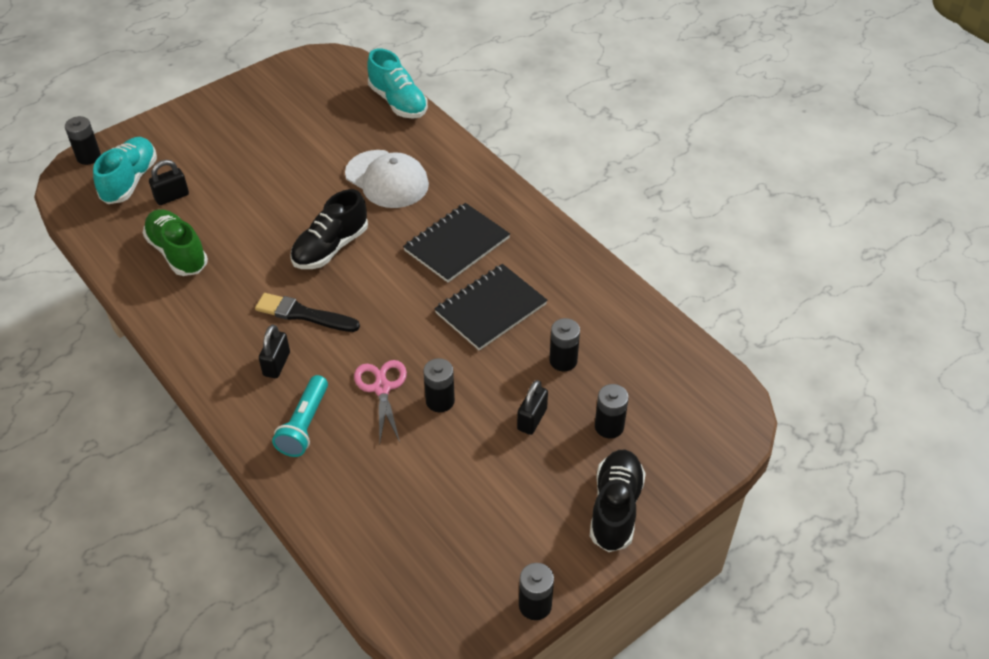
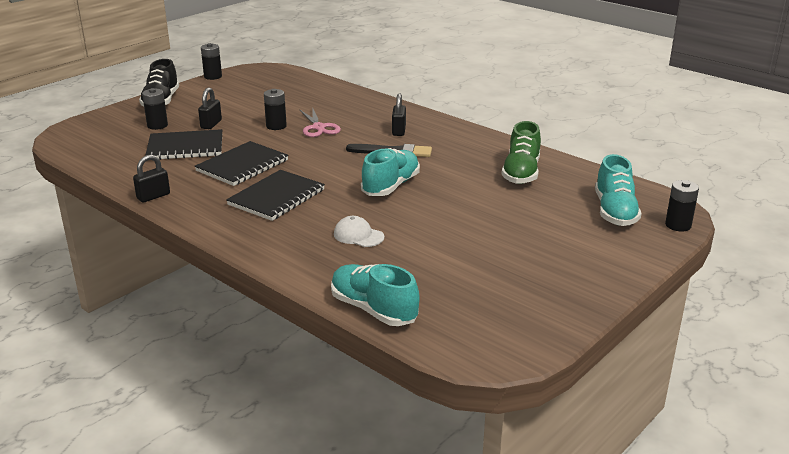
camera: 170 degrees right, 20 degrees down
(172, 197) = (562, 205): black padlock -> black padlock (153, 196)
(177, 253) = (521, 173): green shoe -> green shoe turned 60 degrees clockwise
(304, 425) = (365, 112): turquoise flashlight -> none
(330, 248) = (391, 186): black shoe -> turquoise shoe
(387, 179) = (358, 235): white cap -> white cap, size x0.55
(563, 360) = (185, 147): black battery -> black notebook

